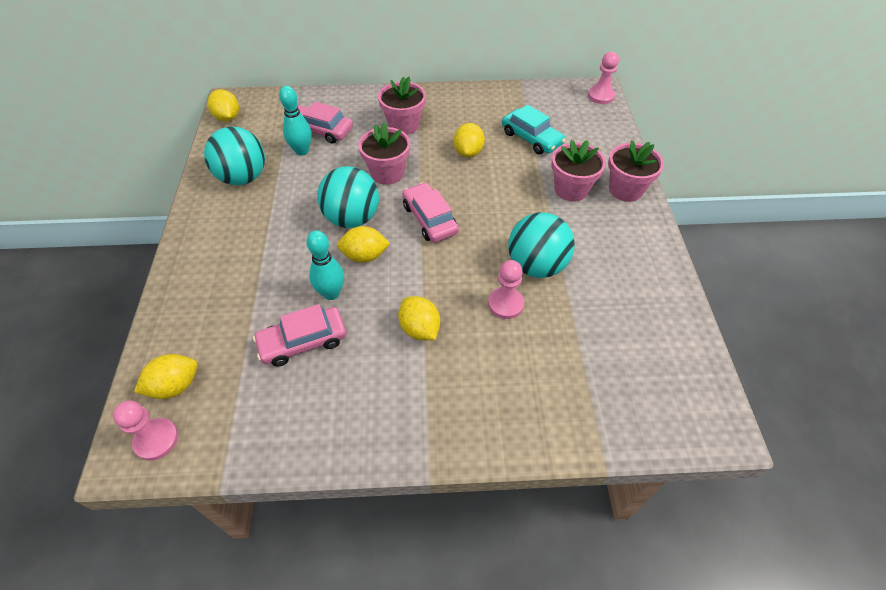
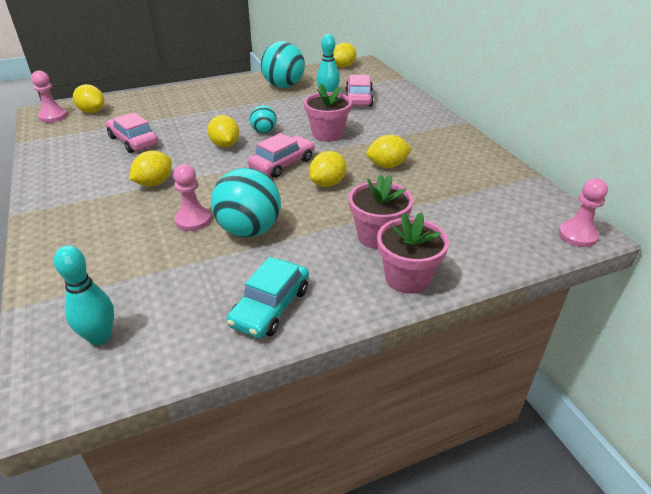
camera: 70 degrees right, 15 degrees down
(331, 293) = (181, 141): turquoise bowling pin -> turquoise bowling pin (100, 337)
(352, 218) = (264, 131): turquoise ball -> turquoise ball, size x0.53
(404, 125) = (397, 128): pink flower pot -> none
(481, 197) = (328, 183): none -> yellow lemon
(531, 138) = (442, 197): turquoise car -> turquoise car (270, 306)

